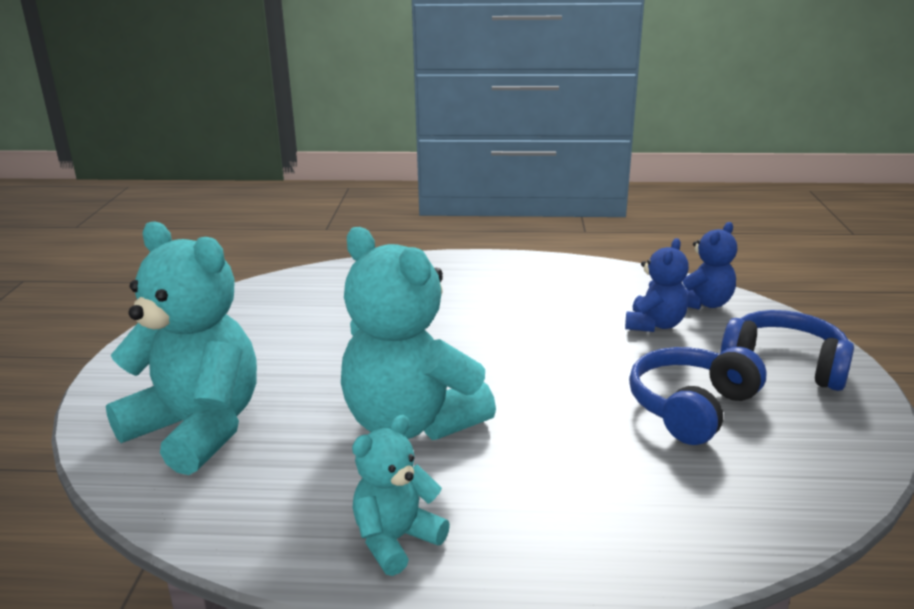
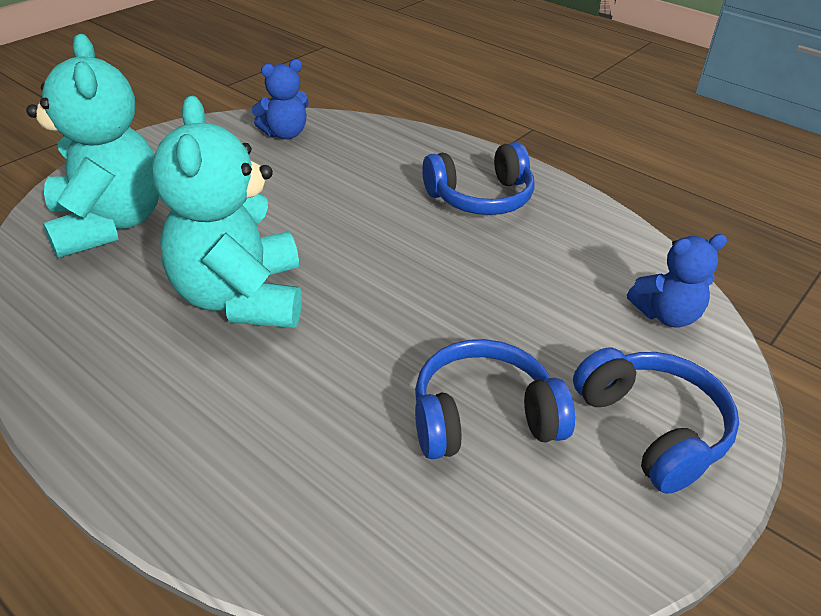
camera: 35 degrees right, 15 degrees up
(396, 540) = (102, 388): turquoise teddy bear -> none
(490, 285) = (480, 197): none -> blue headphones
(654, 325) = (578, 313): blue teddy bear -> blue teddy bear (285, 134)

